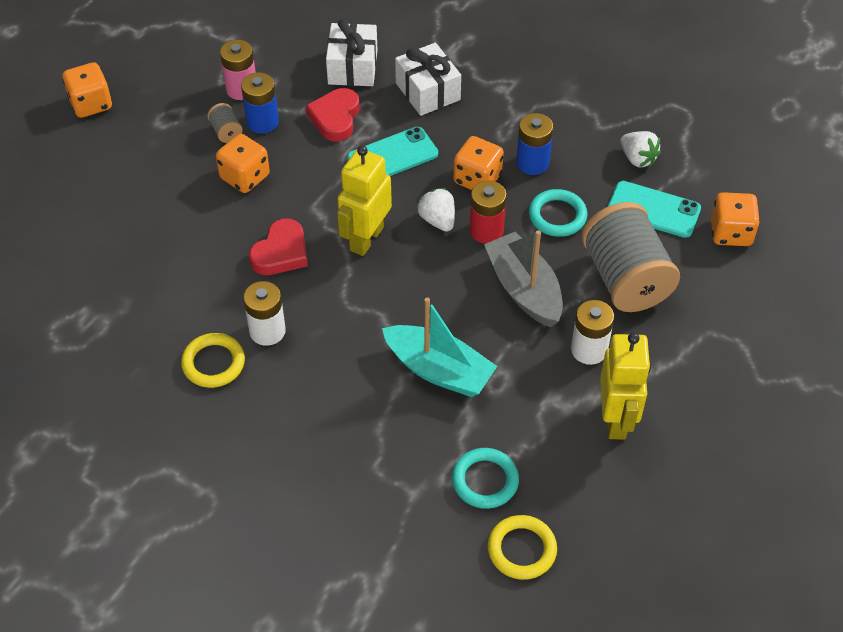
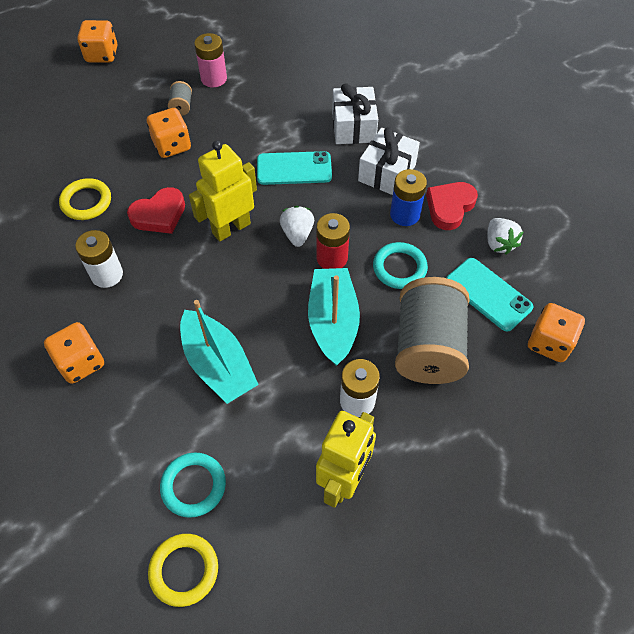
camera: 25 degrees right, 5 degrees up
(213, 363) = (50, 285): yellow ring -> yellow ring (86, 202)
(262, 122) = (212, 108): blue battery -> none
(335, 118) = (269, 123): red heart -> red heart (449, 207)
(352, 67) = (307, 89): white gift -> white gift (387, 173)
(477, 179) = (350, 211): orange dice -> orange dice (81, 362)
(524, 289) = (333, 322): grey boat -> turquoise boat

